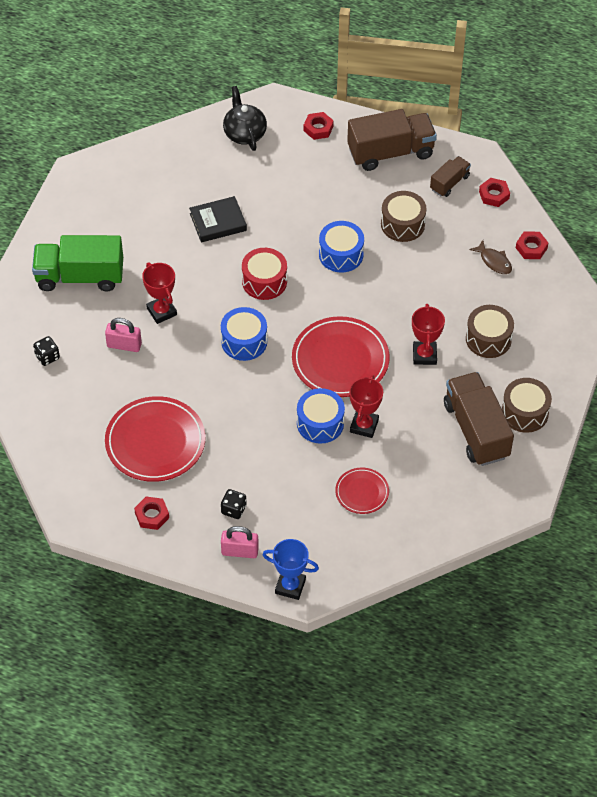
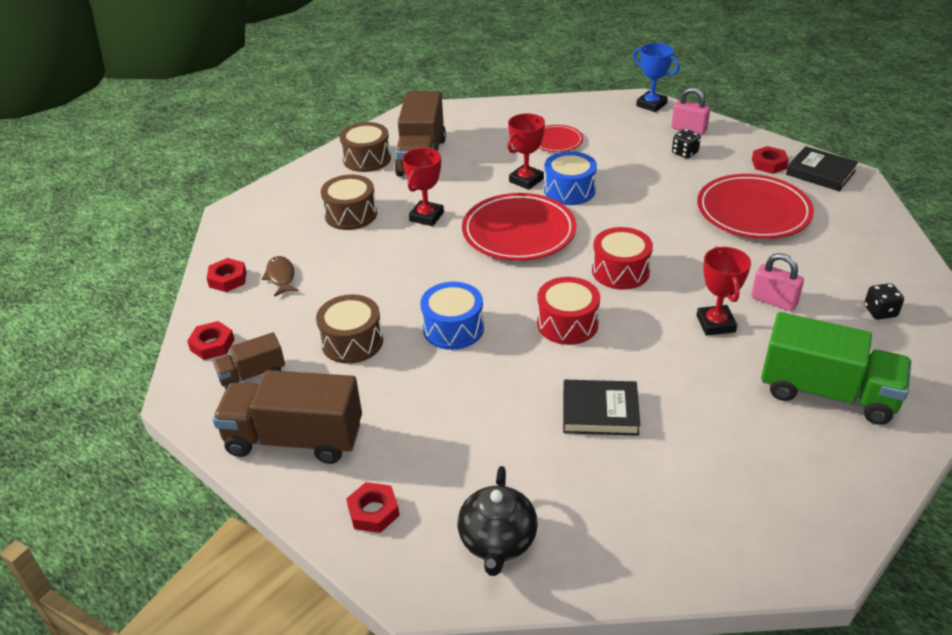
camera: 155 degrees left, 15 degrees down
(103, 515) = (820, 173): none -> black book
(244, 341) = (620, 271): blue drum -> red drum

